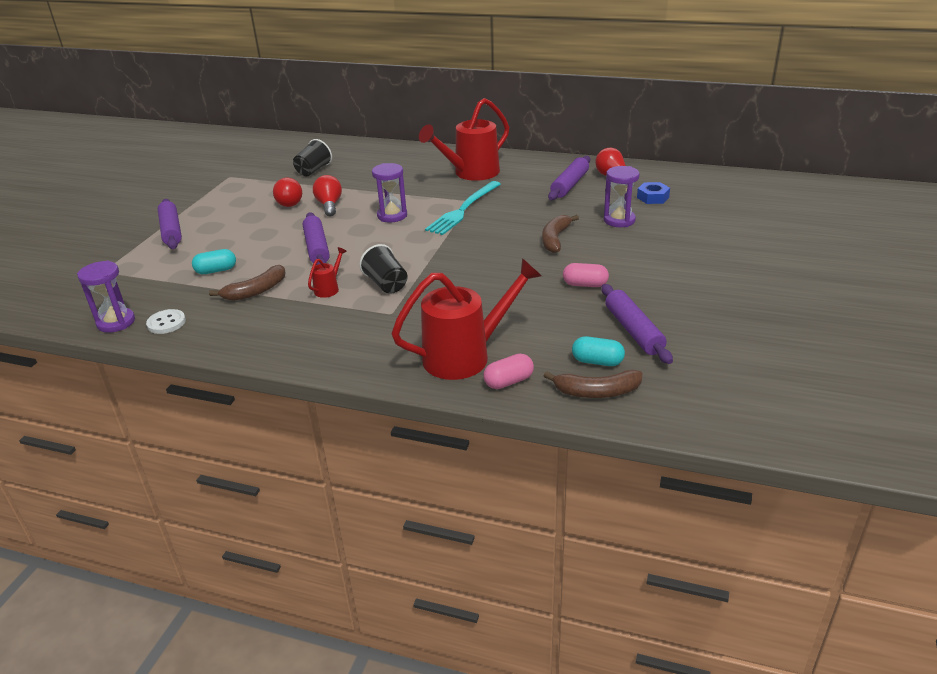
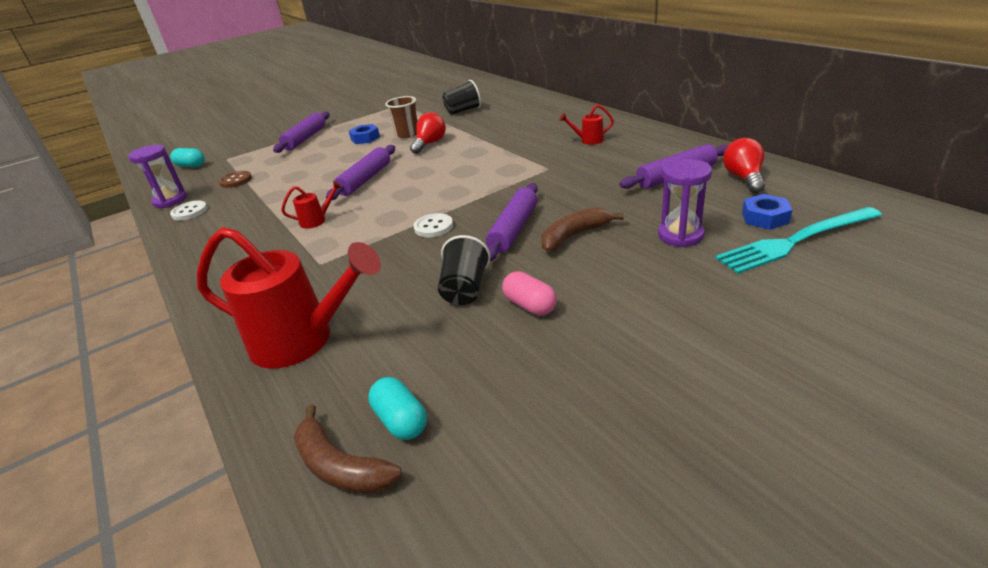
camera: 40 degrees right, 0 degrees up
(164, 285) = (236, 180): none -> brown button
(216, 271) = (279, 179): turquoise capsule -> turquoise capsule (191, 166)
(248, 215) = (365, 138): none -> blue nut
(256, 291) = (272, 205): brown banana -> none
(289, 202) = (407, 134): red light bulb -> brown cup
(386, 284) = (360, 232): black cup -> black cup (465, 289)
(392, 216) = (461, 166): purple hourglass -> none
(443, 263) = (433, 227): none -> white button
(463, 209) = (529, 176): turquoise fork -> turquoise fork (795, 241)
(471, 173) = (588, 140): red watering can -> red watering can, size x0.43
(508, 381) = (288, 395): pink capsule -> none
(633, 331) = (499, 398): purple rolling pin -> purple rolling pin (513, 229)

